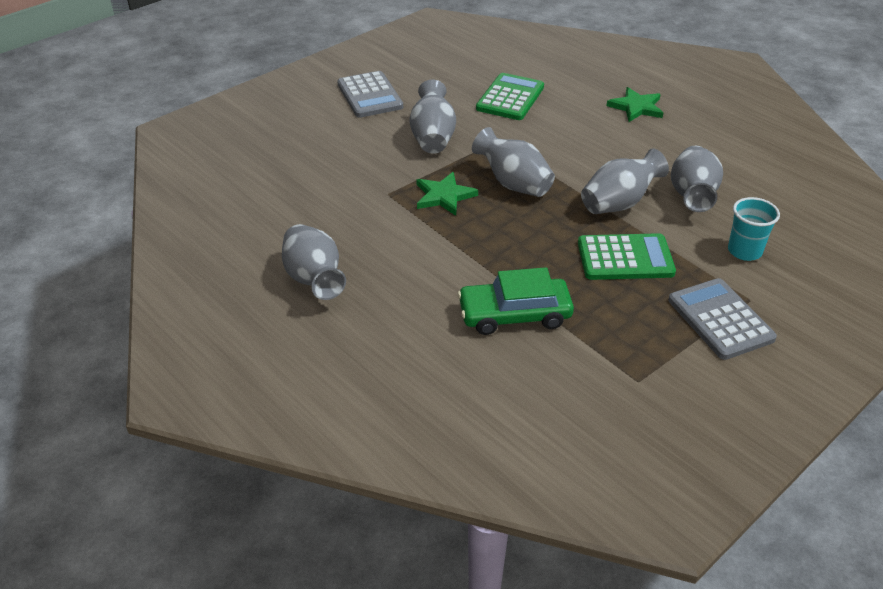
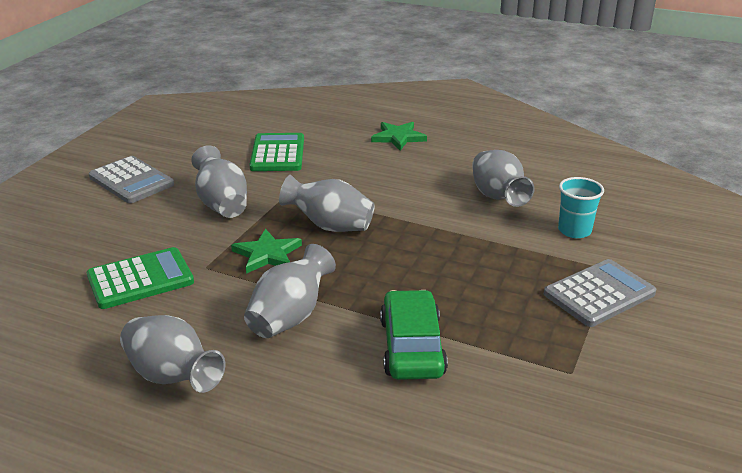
camera: 25 degrees left, 10 degrees down
(514, 314) = (412, 347): green car -> green car turned 120 degrees clockwise
(619, 203) = (439, 219): grey vase -> grey vase (290, 316)
(625, 258) = (479, 264): green calculator -> green calculator (140, 279)
(720, 319) = (599, 294): grey calculator -> grey calculator turned 105 degrees clockwise

